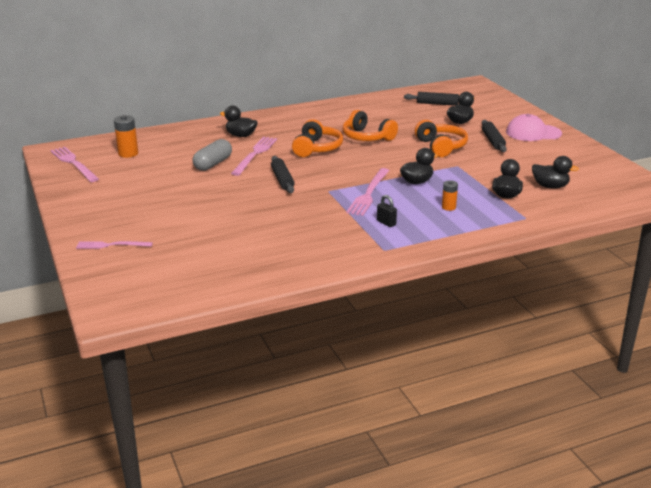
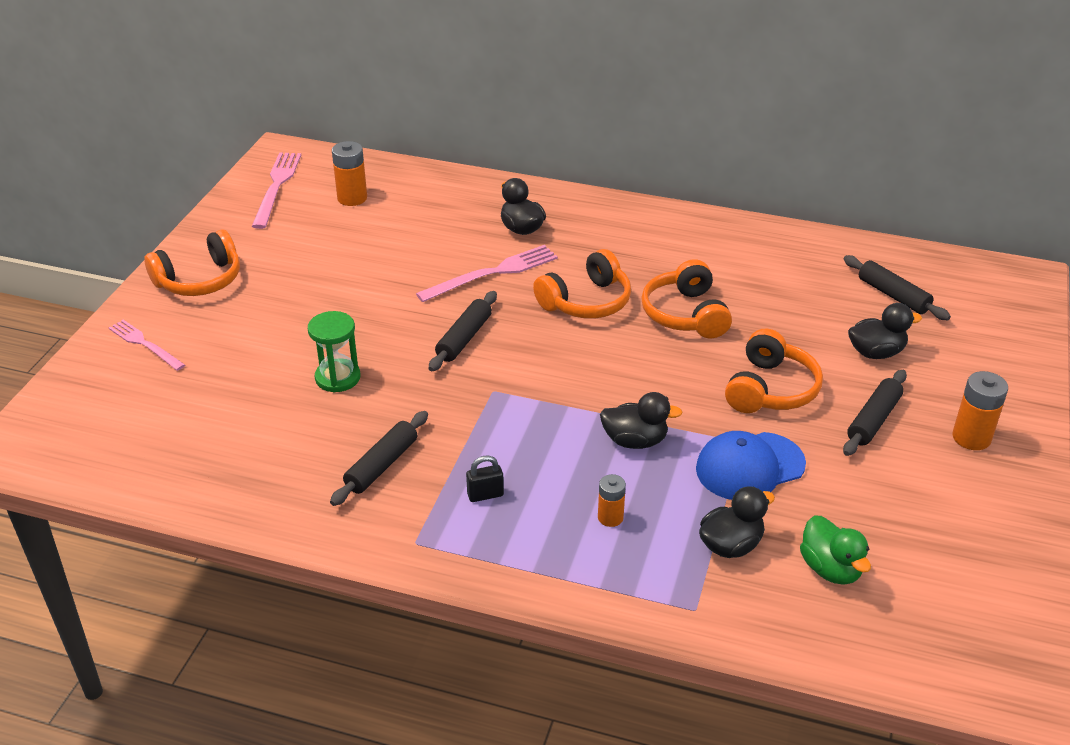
camera: 40 degrees right, 10 degrees up
(97, 211) = (200, 280): none -> orange headphones
(213, 164) = (421, 265): grey capsule -> none
(245, 215) = (337, 378): none -> green hourglass
(322, 234) = (382, 465): none -> black rolling pin
(369, 193) = (538, 426): pink fork -> none
(386, 223) = (485, 495): black padlock -> black padlock turned 75 degrees clockwise
(473, 171) = (749, 466): none -> blue cap
(533, 133) = (971, 437): pink cap -> orange battery
(550, 186) = (830, 569): black duck -> green duck

